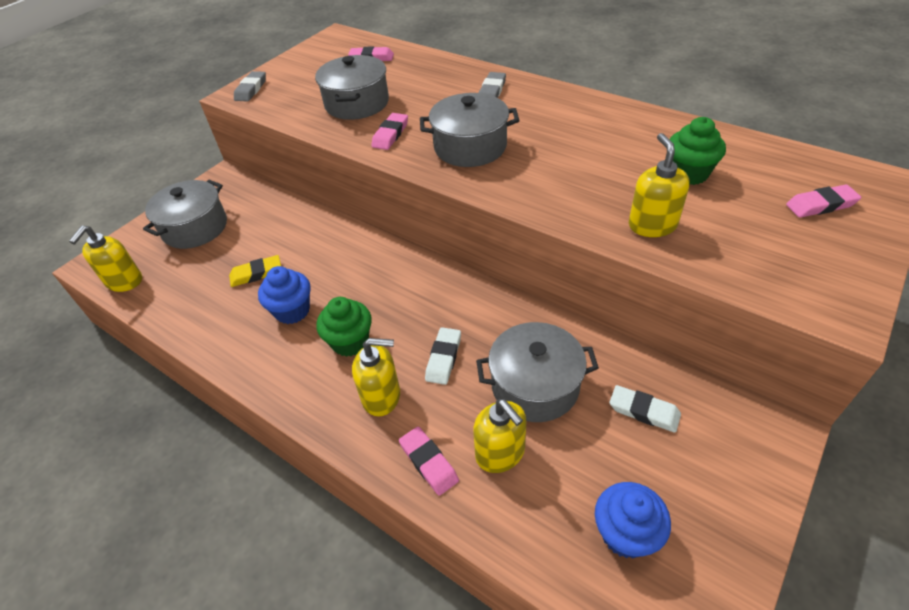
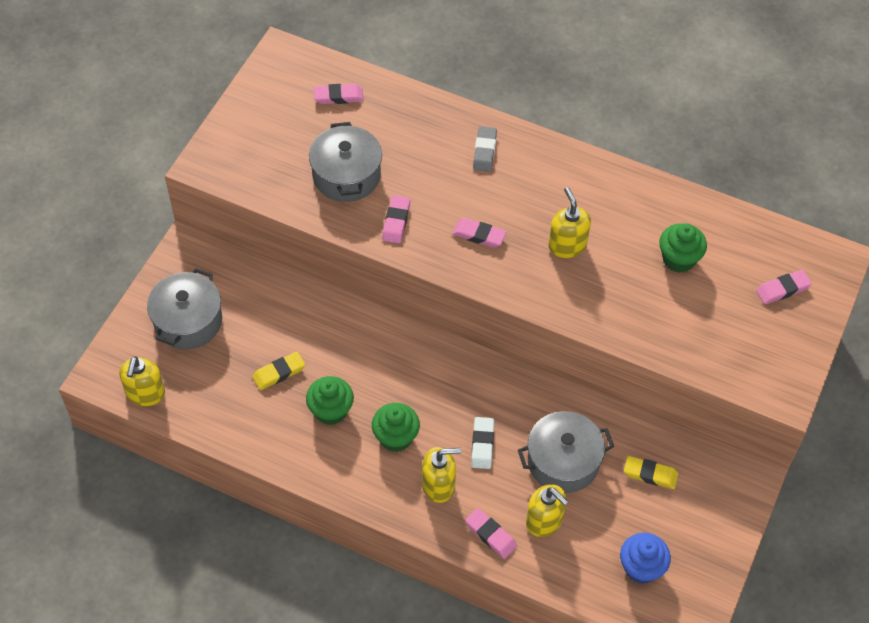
camera: 15 degrees left, 10 degrees up
(251, 89) = (218, 156): grey eraser -> none
(292, 311) = (331, 411): blue cupcake -> green cupcake
(470, 147) = (479, 235): grey pot -> pink eraser
(644, 411) = (650, 474): white eraser -> yellow eraser
(652, 225) = (649, 321): yellow soap dispenser -> yellow soap dispenser (567, 245)

